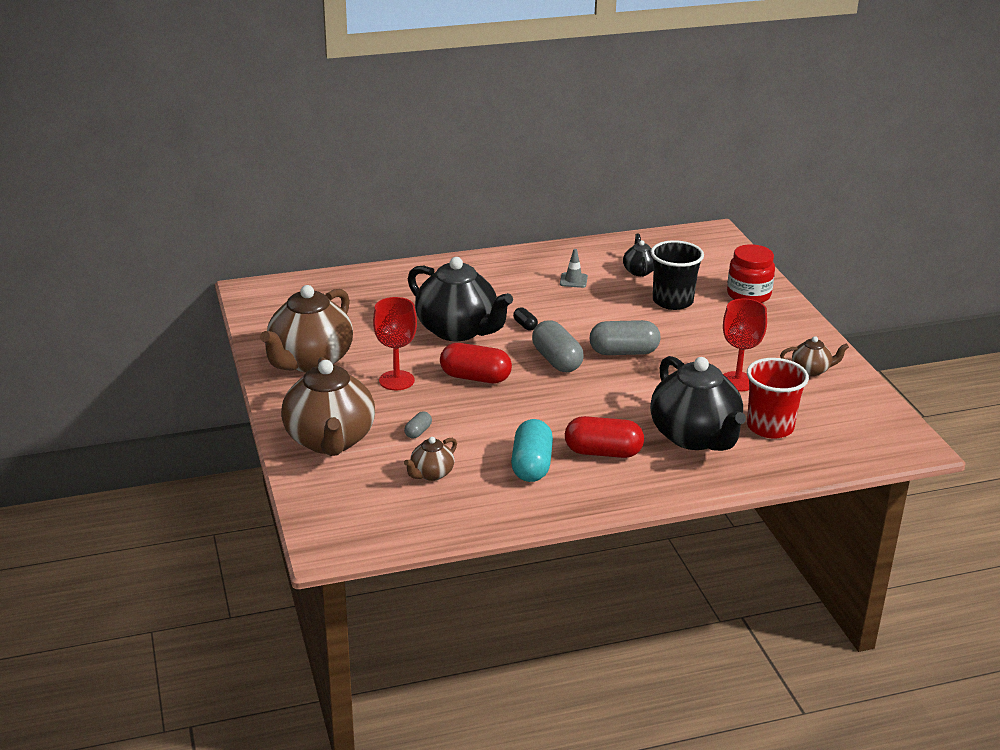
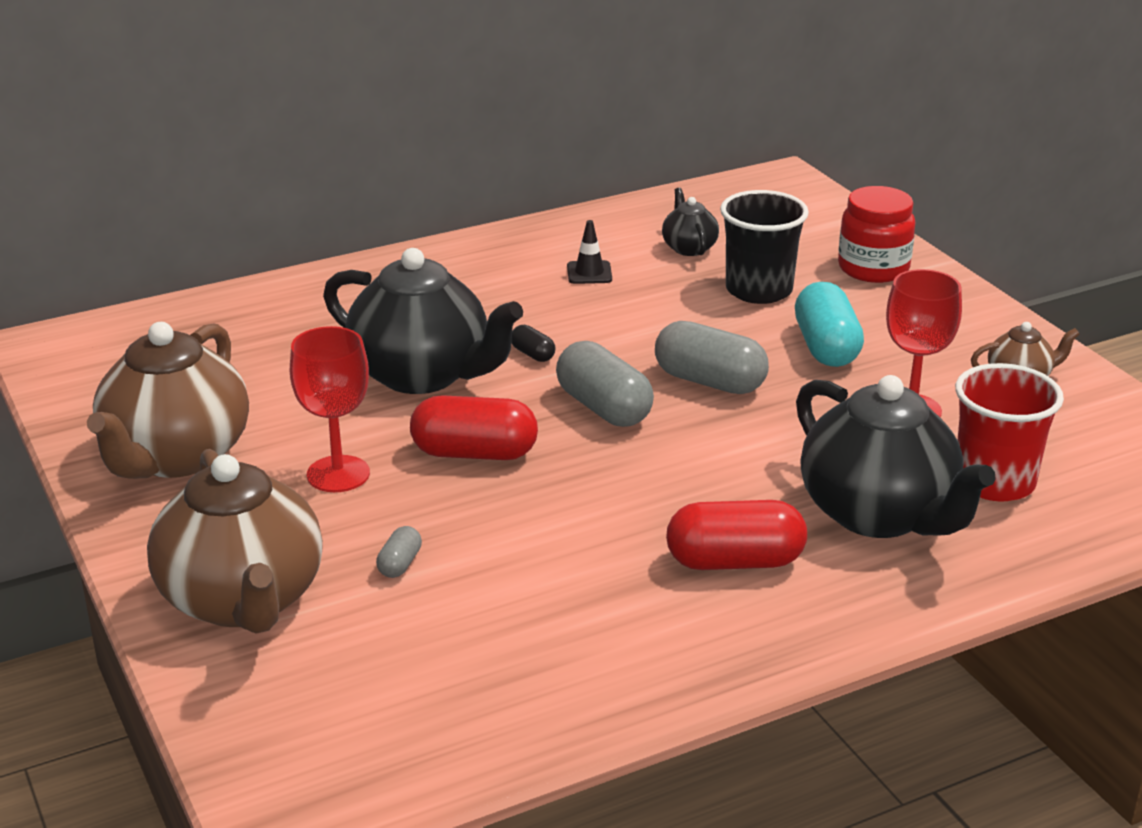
camera: 10 degrees left, 0 degrees up
(431, 474) = (444, 641): brown teapot -> none
(531, 465) = (619, 602): turquoise capsule -> turquoise capsule (826, 347)
(573, 280) = (589, 273): grey traffic cone -> black traffic cone
(623, 352) = (709, 381): grey capsule -> grey capsule turned 45 degrees clockwise

